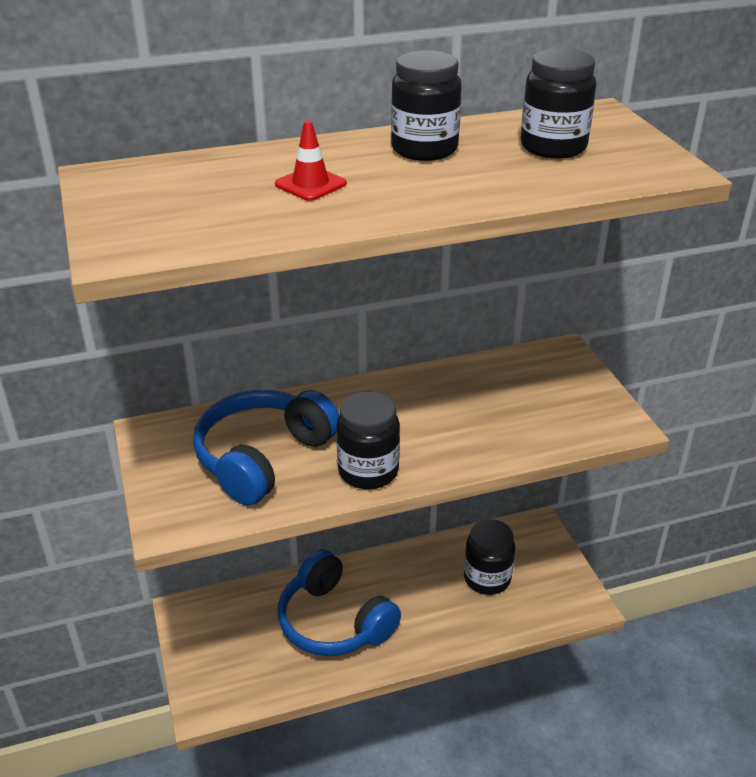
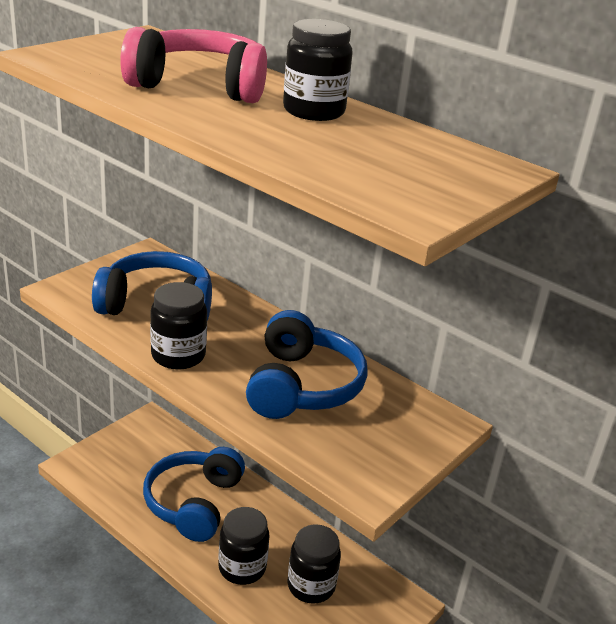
camera: 55 degrees right, 5 degrees down
(310, 184) = (200, 86): red traffic cone -> pink headphones
(468, 410) = (302, 386): none -> blue headphones
(553, 147) = (389, 156): black jar -> black jar (242, 567)

